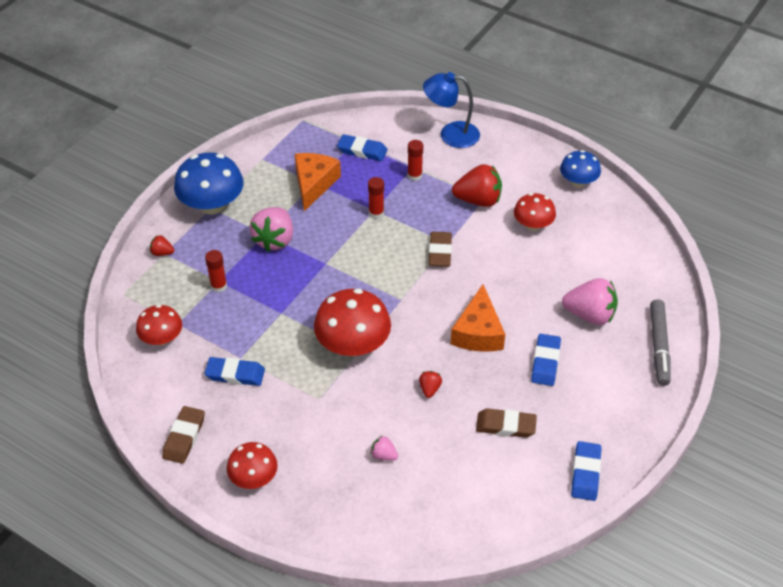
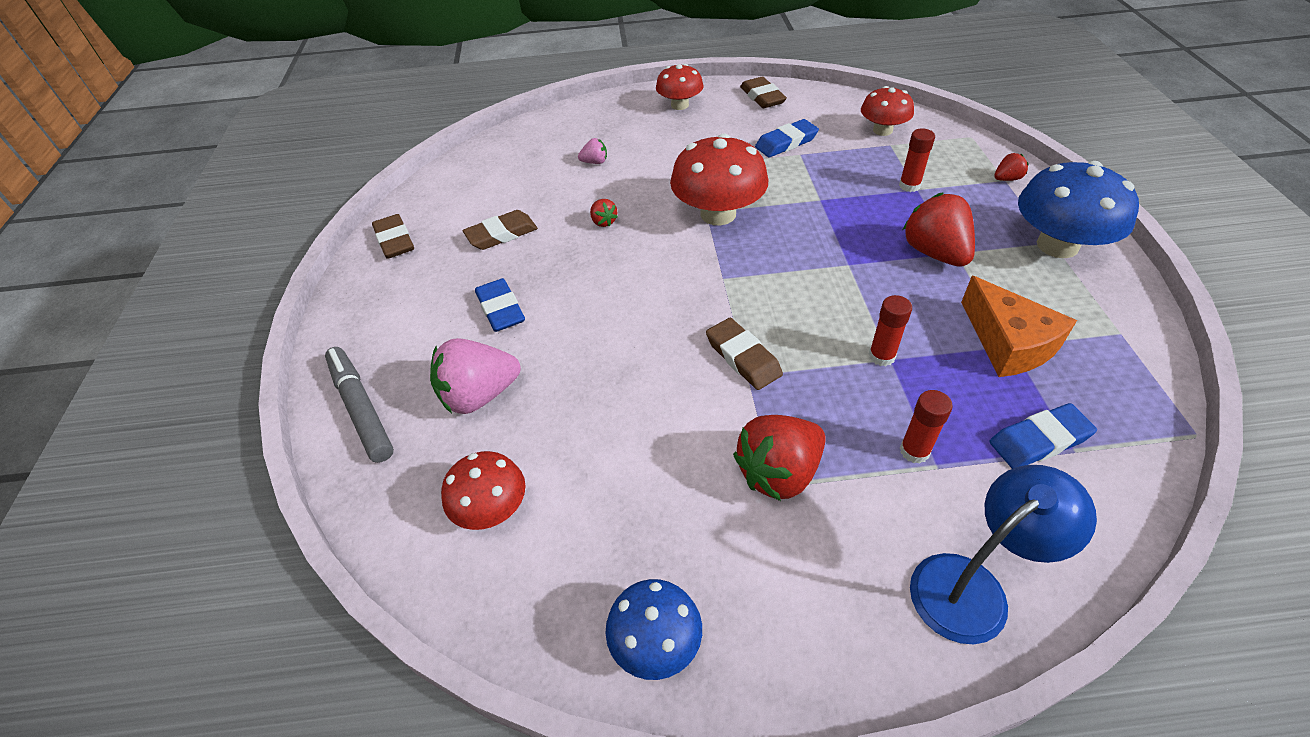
camera: 145 degrees right, 0 degrees up
(274, 240) = (935, 253): pink strawberry -> red strawberry
(478, 332) = (603, 295): orange cheese -> none
(533, 225) = (659, 485): red mushroom -> red mushroom (491, 508)
(585, 473) = (394, 240): blue eraser -> brown eraser

